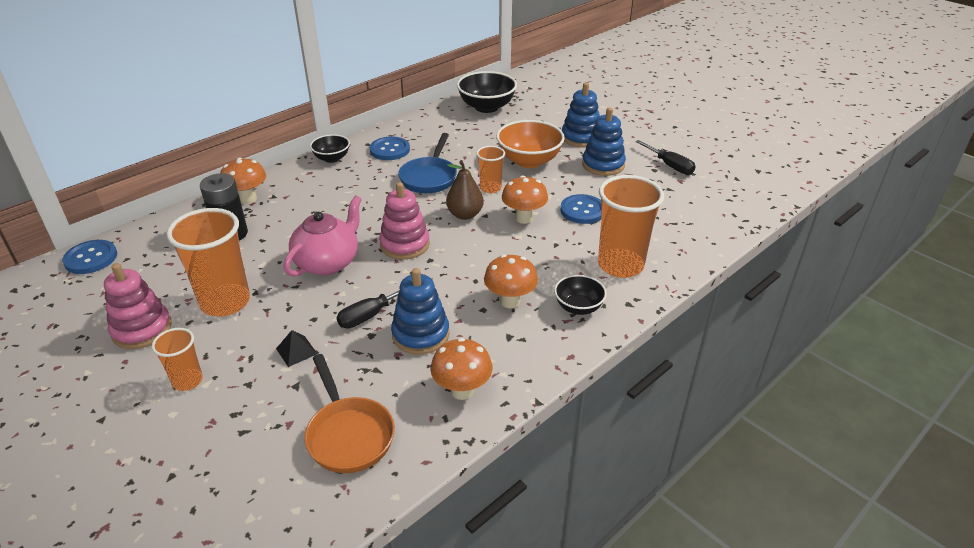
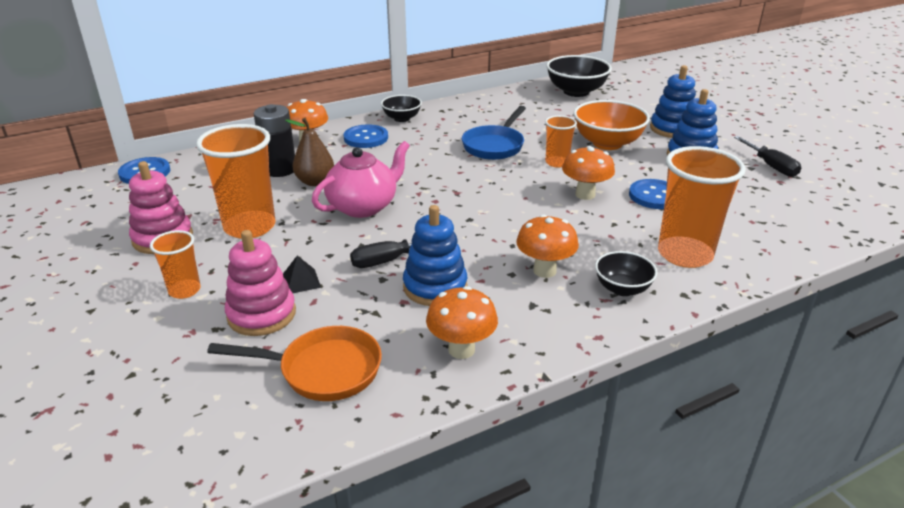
camera: 15 degrees right, 5 degrees down
(348, 434) = (323, 370): orange pan -> orange pan turned 75 degrees counterclockwise
(390, 150) = (462, 117): blue button -> blue button (366, 138)
(405, 244) = (448, 201): pink stacking toy -> pink stacking toy (261, 314)
(465, 215) = (521, 183): brown pear -> brown pear (315, 182)

